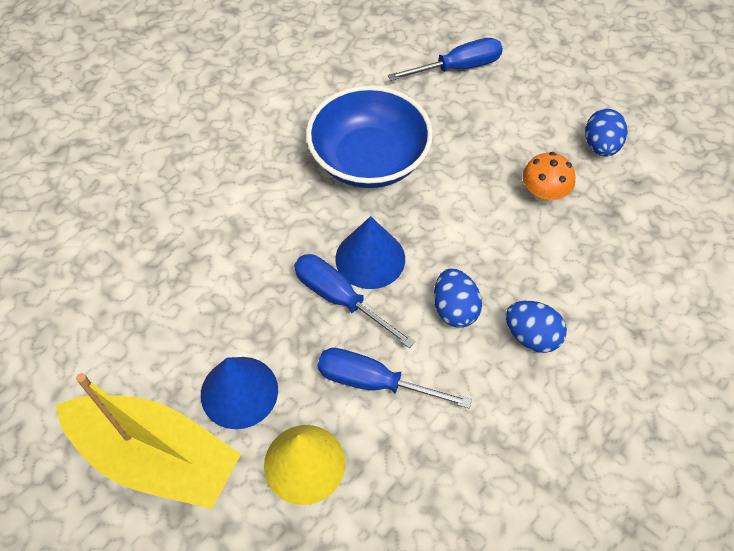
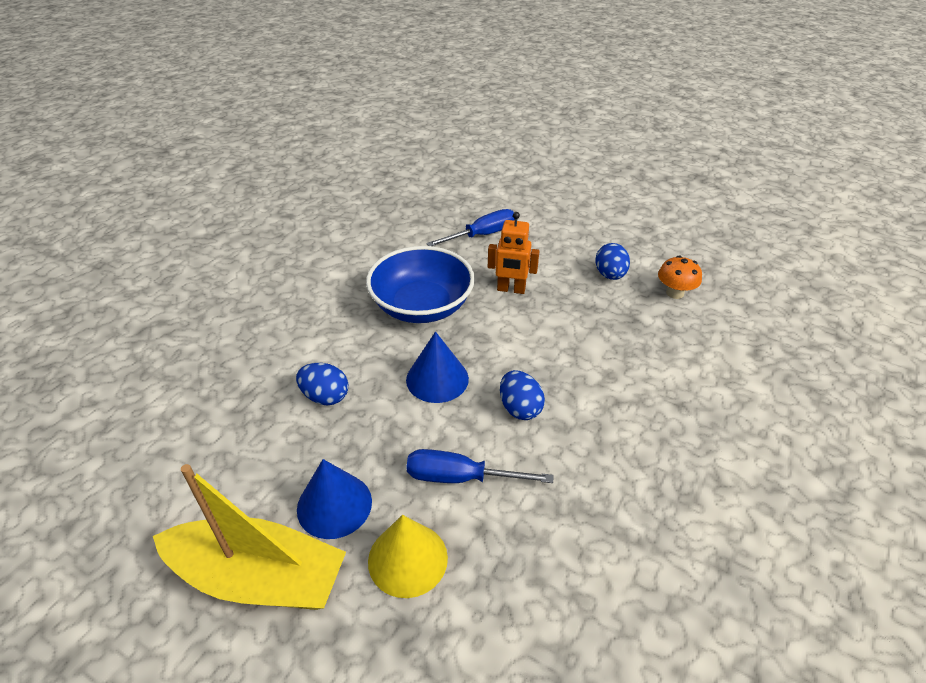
camera: 10 degrees left, 15 degrees down
(339, 299) = (416, 414): blue screwdriver -> none
(477, 151) = (511, 289): none -> orange robot
(531, 336) = (591, 420): blue egg -> blue egg (325, 397)
(543, 194) = (573, 313): orange mushroom -> orange mushroom (675, 293)

